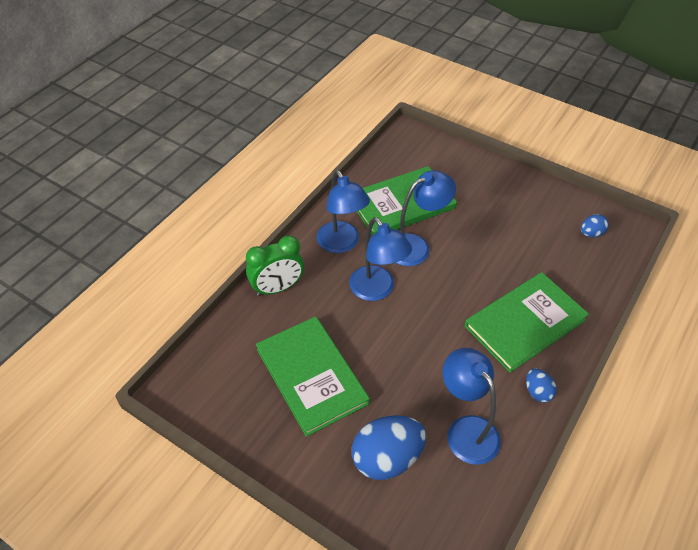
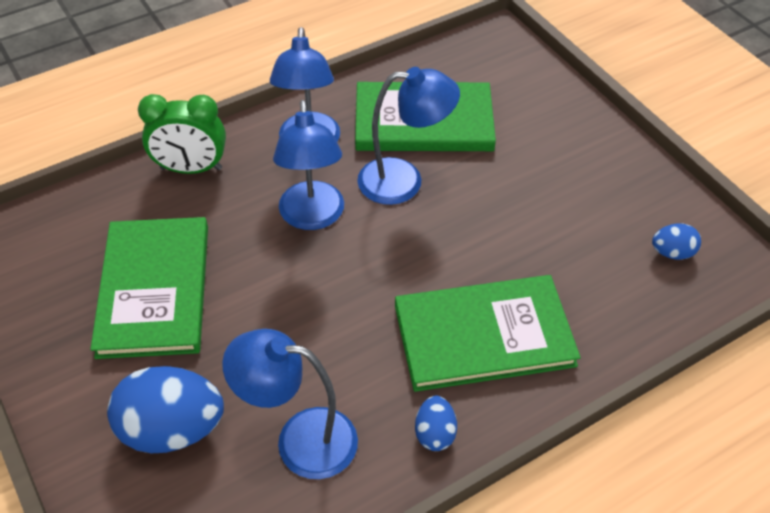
camera: 25 degrees right, 0 degrees up
(466, 430) = (300, 440): blue lamp -> blue lamp turned 75 degrees counterclockwise

